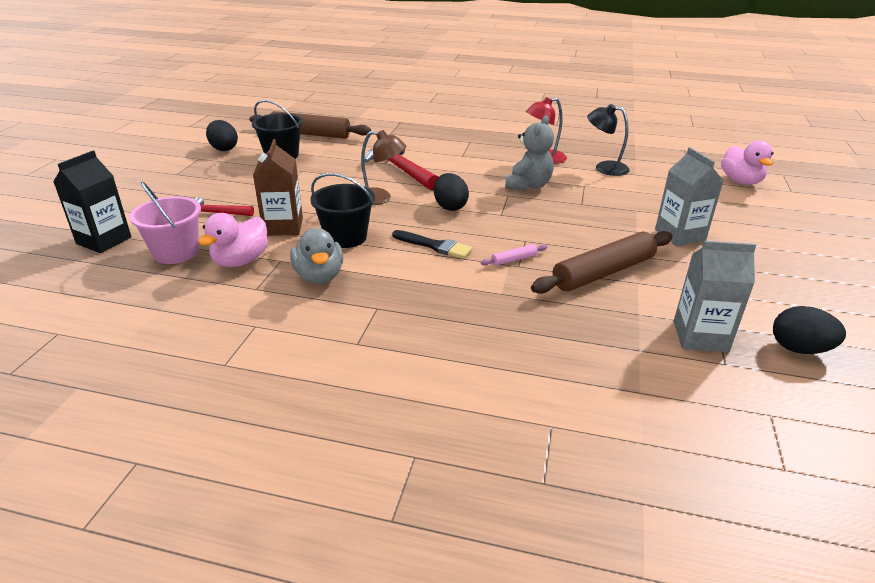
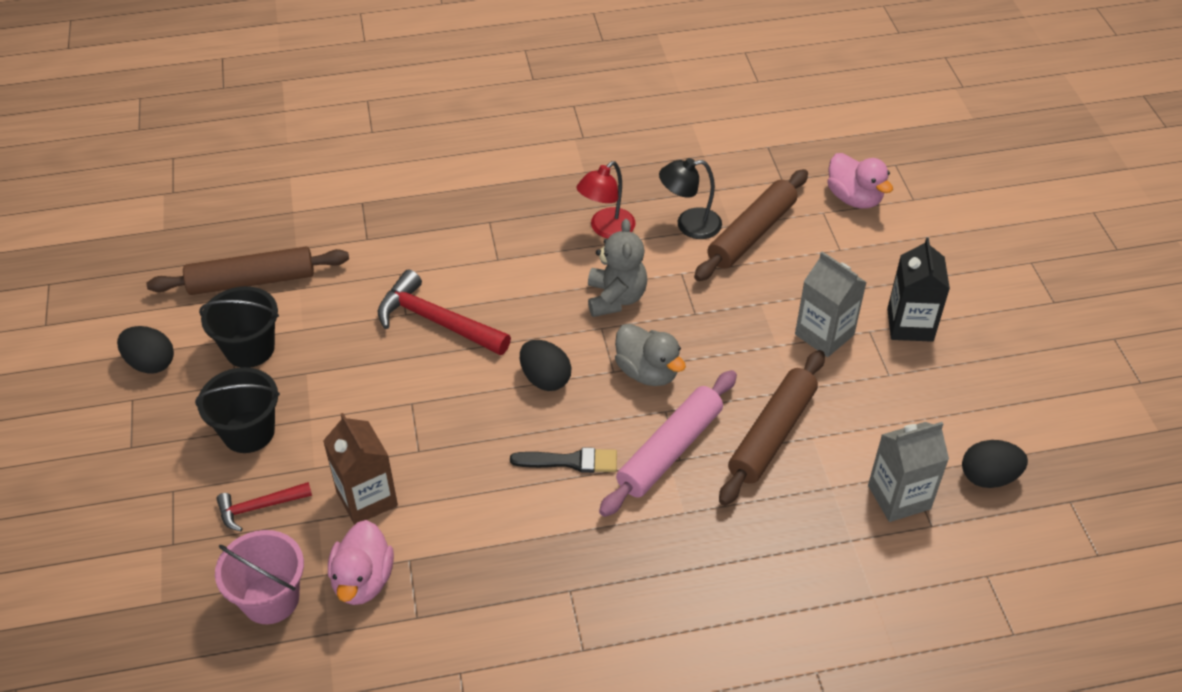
camera: 25 degrees left, 15 degrees up
(104, 240) = (157, 617): black carton -> black carton (910, 325)
(319, 276) = (474, 567): grey duck -> grey duck (647, 372)
(346, 237) = (457, 487): black bucket -> black bucket (248, 432)
(380, 198) = (449, 395): brown lamp -> none
(514, 259) = (670, 450): pink rolling pin -> pink rolling pin, size x2.40
(649, 180) = (752, 233): none -> brown rolling pin

